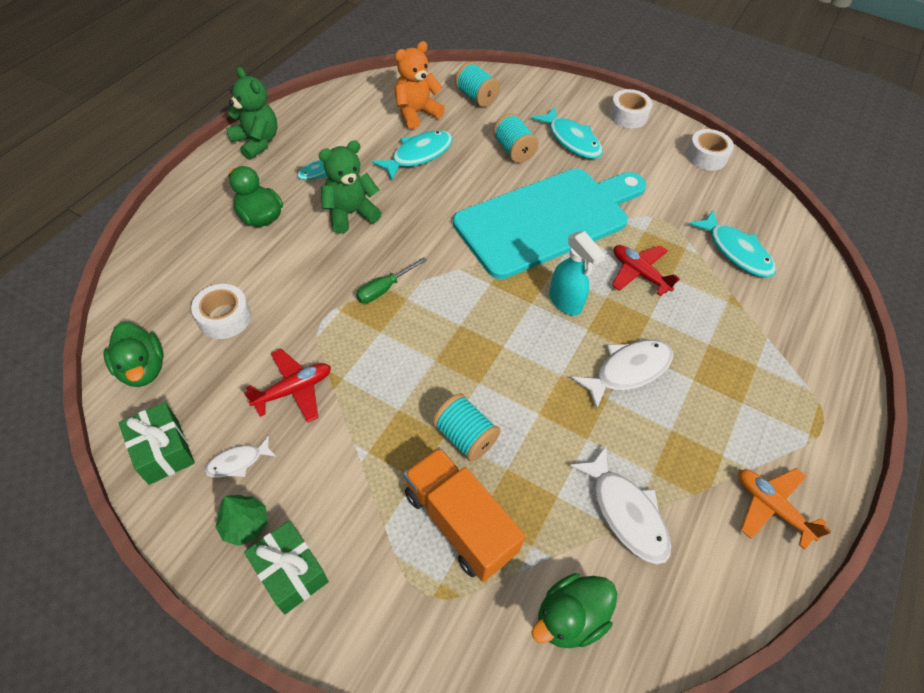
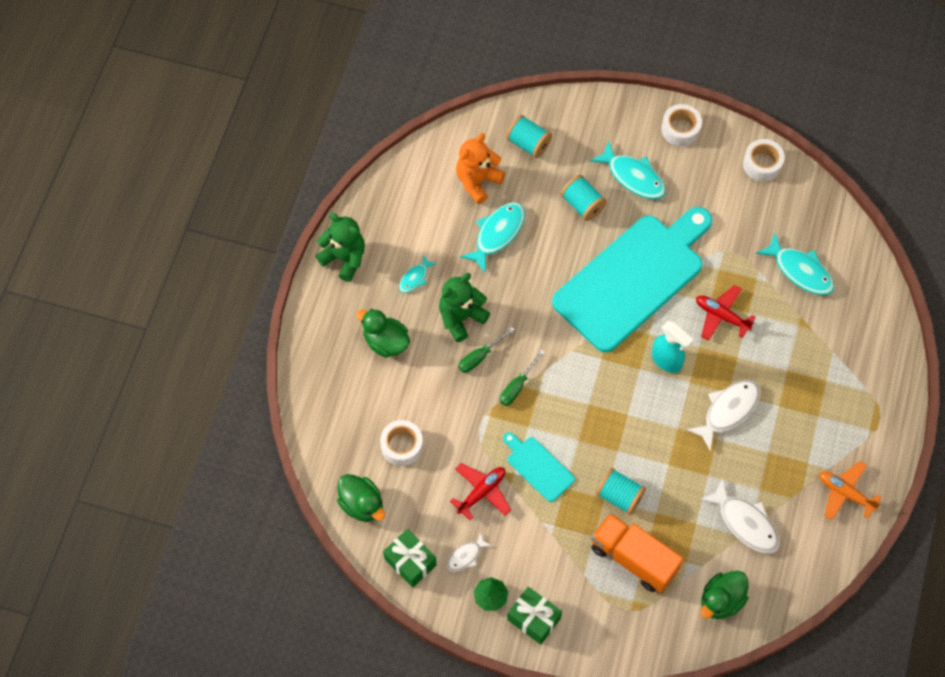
camera: 10 degrees left, 10 degrees up
(355, 252) = (480, 357): none -> green screwdriver
(375, 378) = (538, 467): none -> turquoise cutting board

